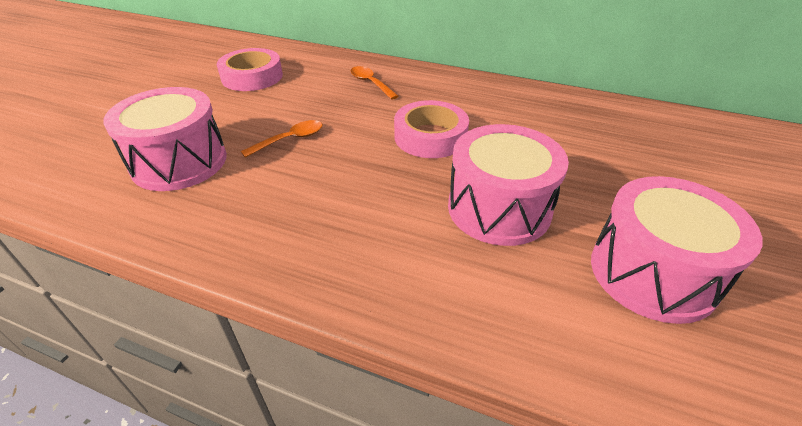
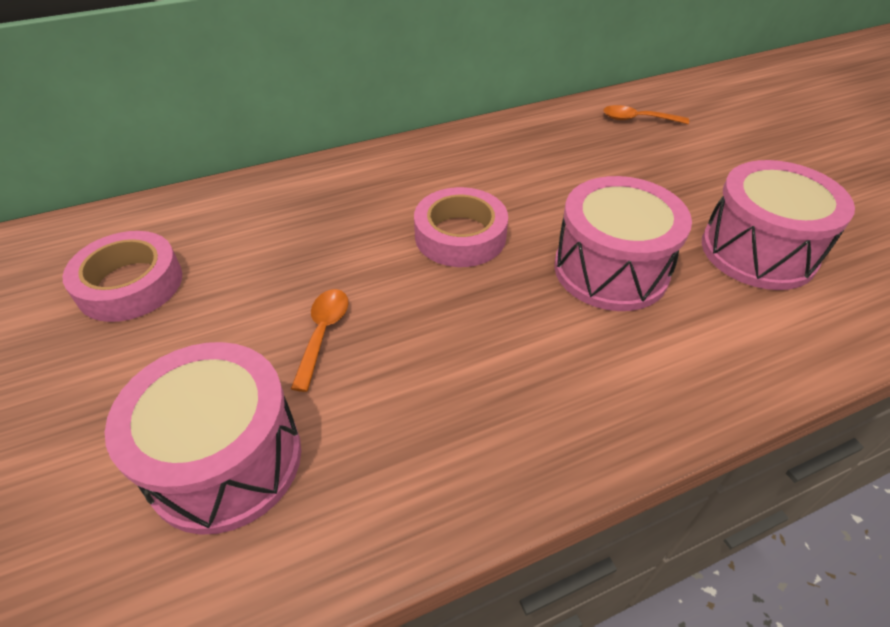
camera: 45 degrees left, 5 degrees up
(370, 83) = (307, 208): orange spoon -> orange spoon (637, 119)

